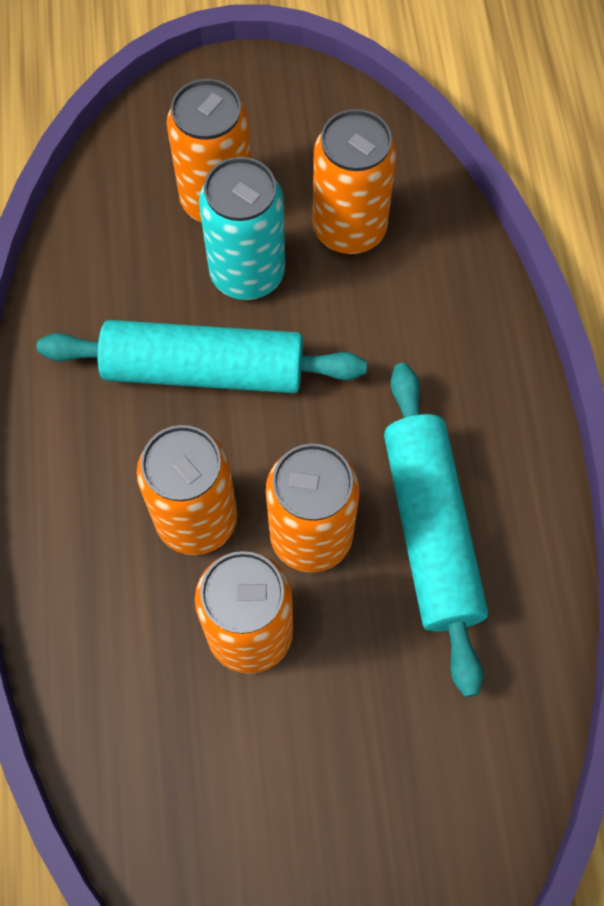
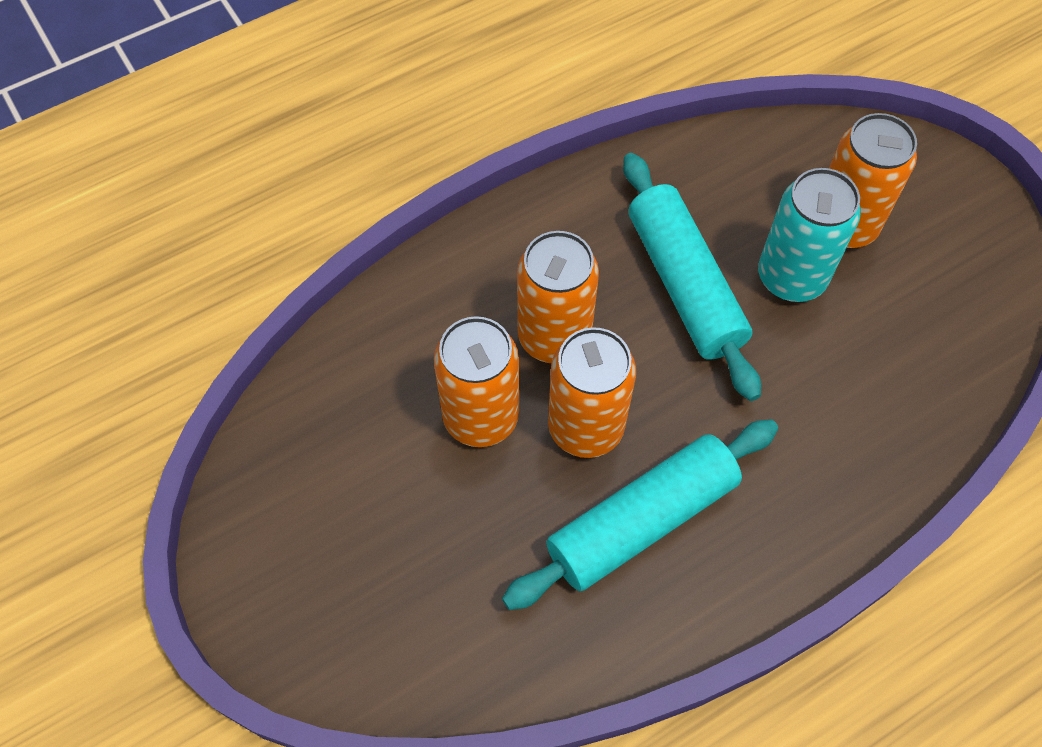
camera: 65 degrees right, 5 degrees down
(349, 229) = (887, 337): orange can -> none

